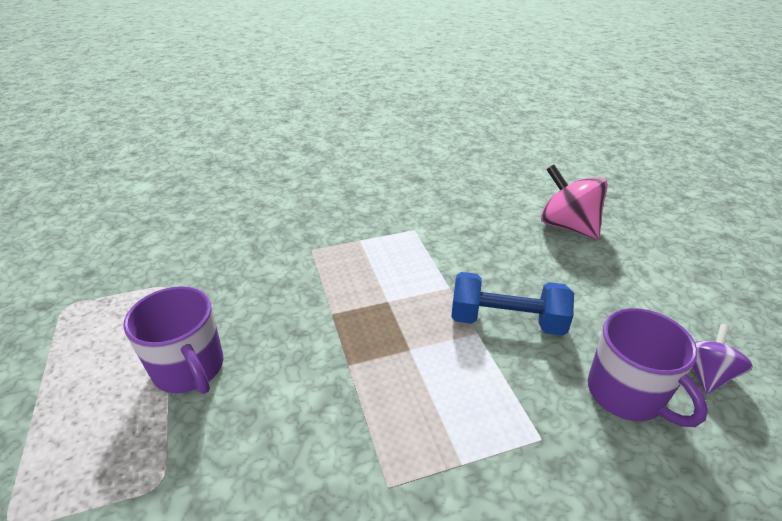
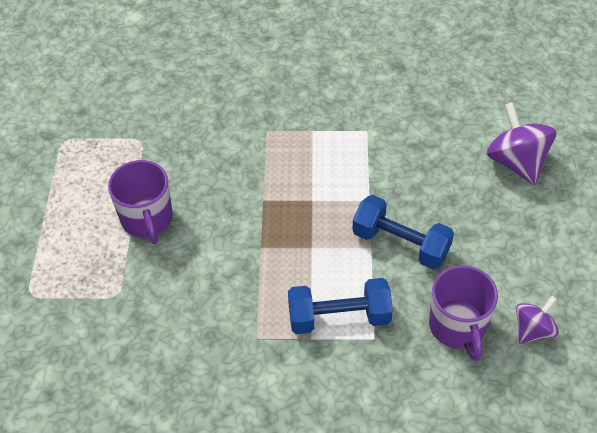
camera: 20 degrees right, 15 degrees up
(483, 424) = (339, 317): none -> blue dumbbell
(567, 226) = (516, 162): pink spinning top -> purple spinning top

